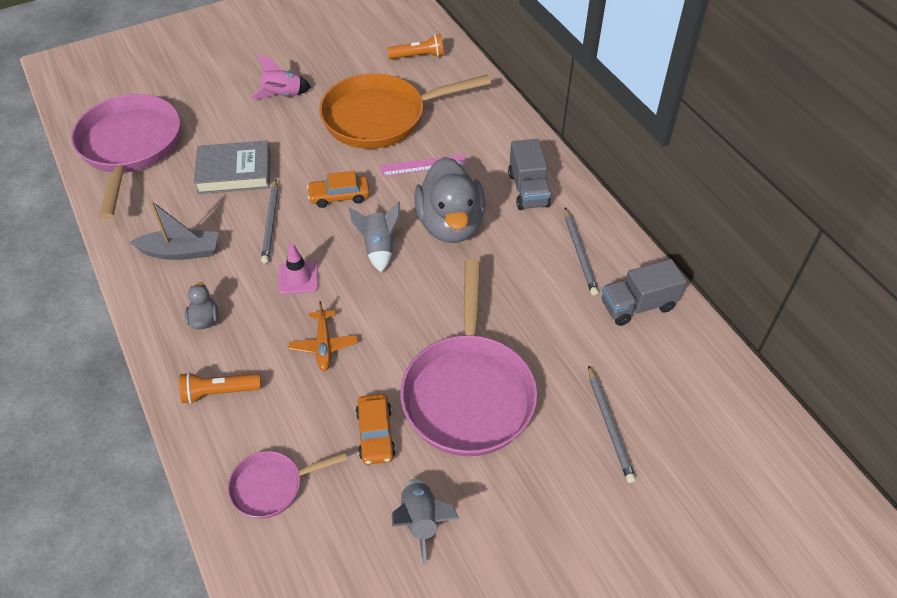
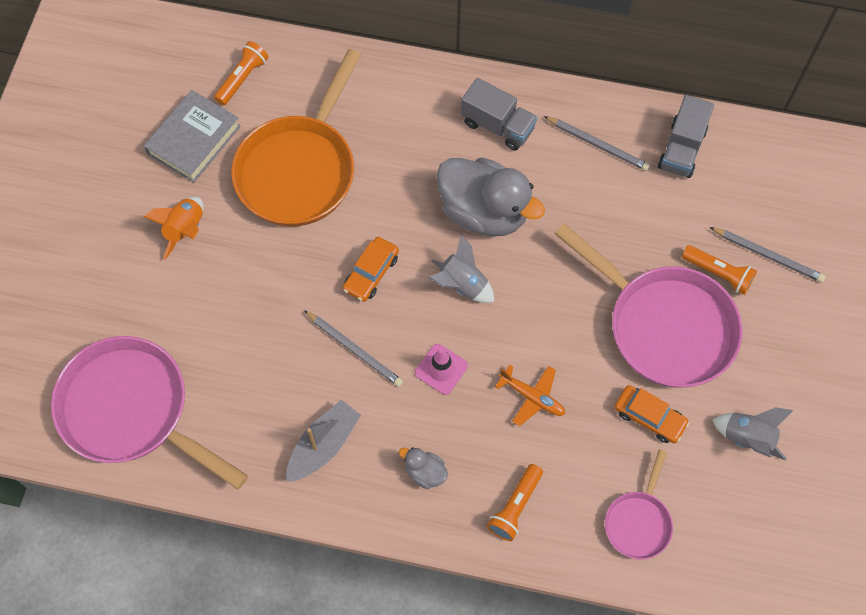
camera: 50 degrees left, 15 degrees up
(234, 172) = (258, 339): grey book -> grey book (194, 140)
(282, 96) = (185, 230): pink rocket -> orange rocket
(423, 165) = (395, 181): pink ruler -> none
(554, 400) = (718, 273): none -> orange flashlight

